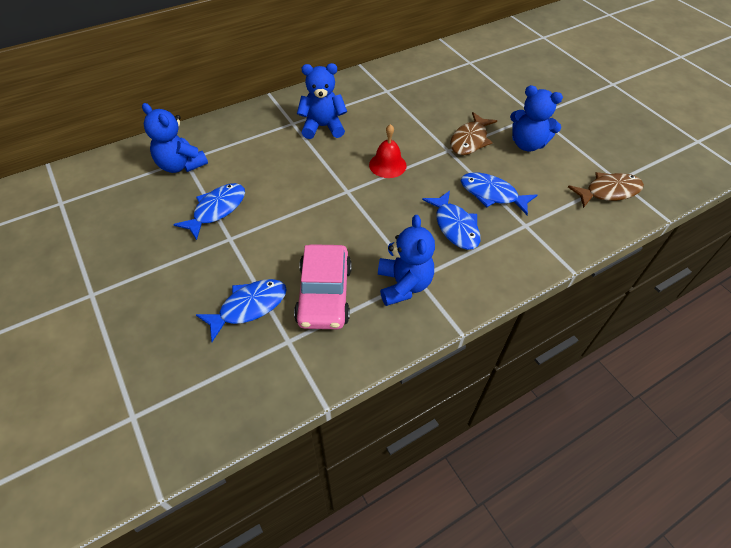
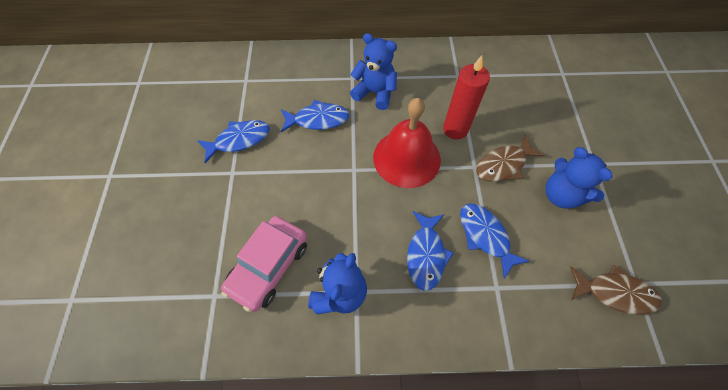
camera: 30 degrees right, 10 degrees up
(181, 165) = (239, 84): blue teddy bear -> none
(249, 307) = (205, 246): blue fish -> blue fish (318, 119)
(387, 165) = (406, 158): red bell -> red bell, size x1.80
(413, 130) = (455, 129): none -> red candle

